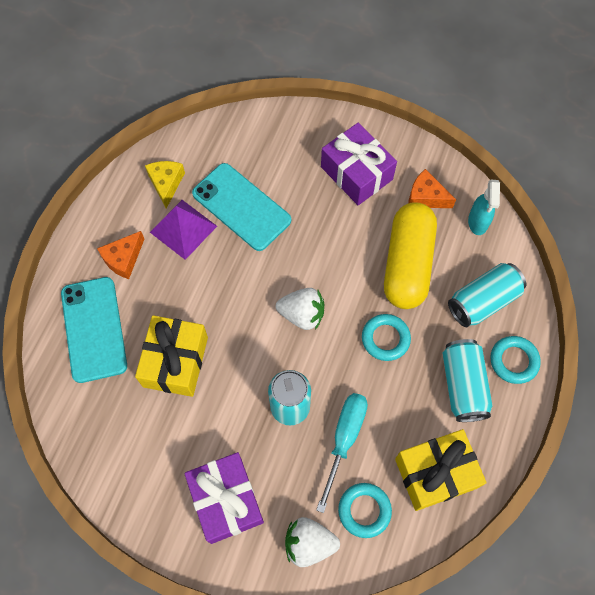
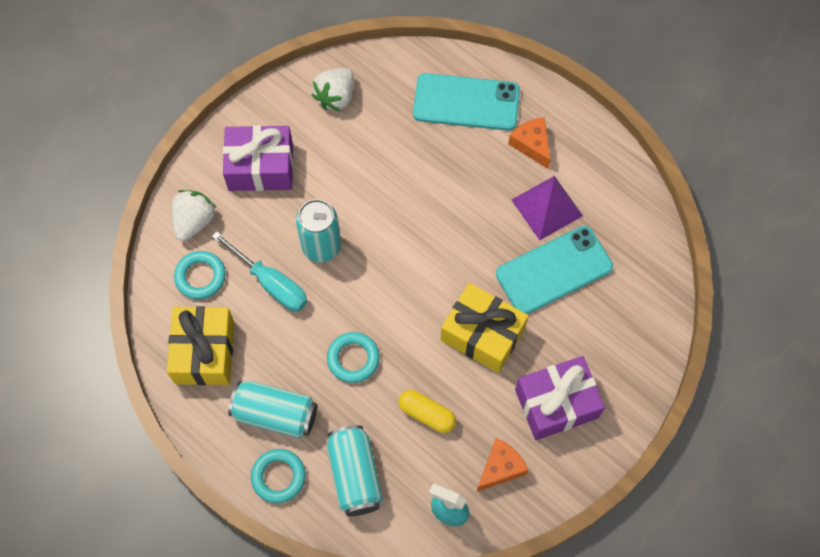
camera: 110 degrees right, 0 degrees up
(166, 184) = (607, 206): yellow cheese -> none
(175, 361) = (406, 162): yellow gift -> yellow gift (482, 334)
(302, 314) = (410, 289): white strawberry -> white strawberry (336, 97)
(407, 264) = (426, 414): yellow capsule -> yellow capsule, size x0.49

